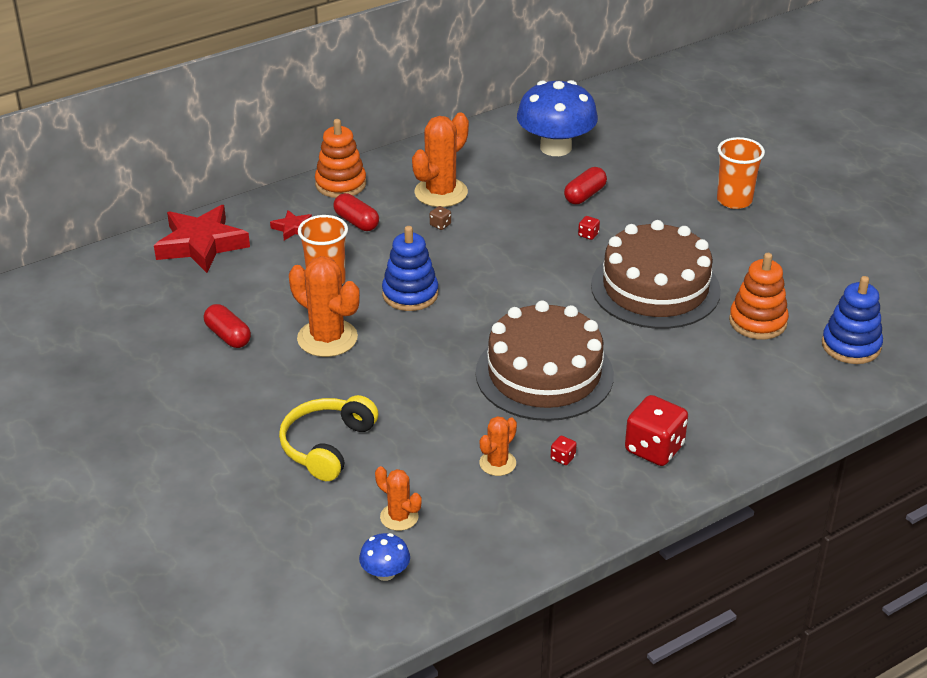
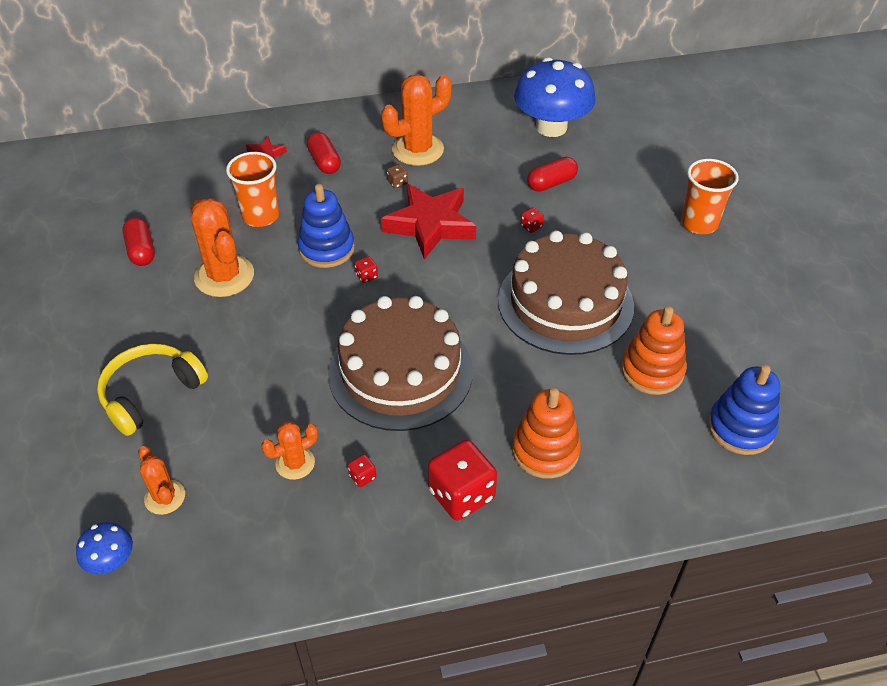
camera: 20 degrees right, 10 degrees up
(201, 244) = (179, 153): red star -> red star (430, 225)
(340, 184) = (334, 121): orange stacking toy -> orange stacking toy (545, 450)
(463, 308) = (366, 276): none -> red dice

